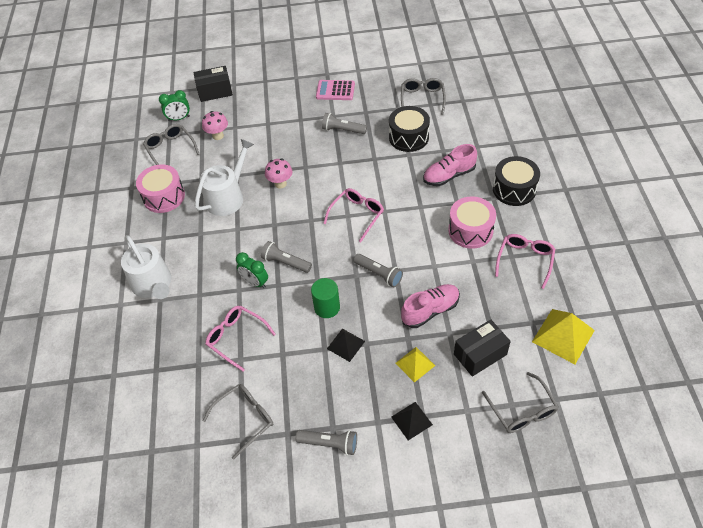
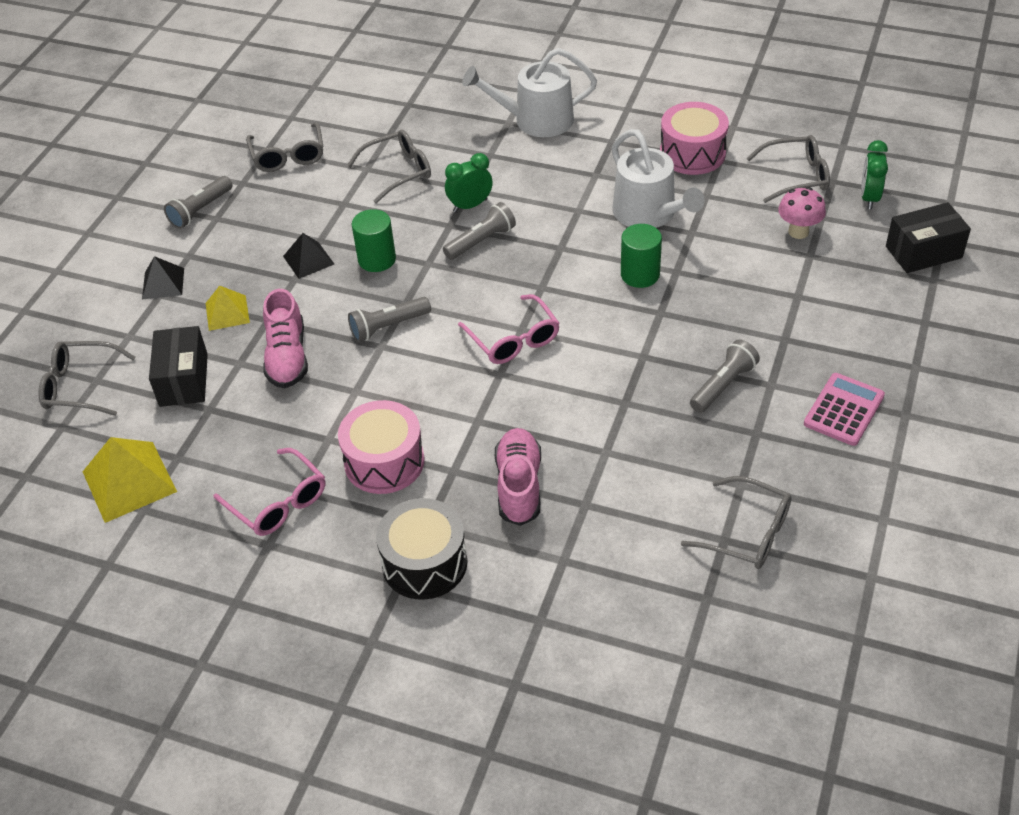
camera: 115 degrees right, 5 degrees down
(215, 91) = (923, 252): black box -> black box turned 60 degrees clockwise
(236, 338) = (398, 171): pink glasses -> grey glasses
(280, 184) = (640, 275): pink mushroom -> green cylinder
(408, 137) = (649, 468): black drum -> none

